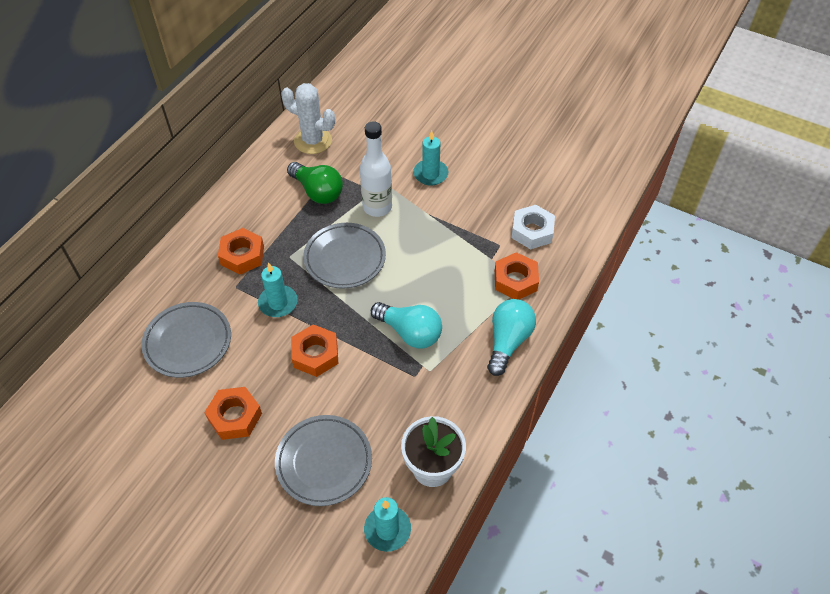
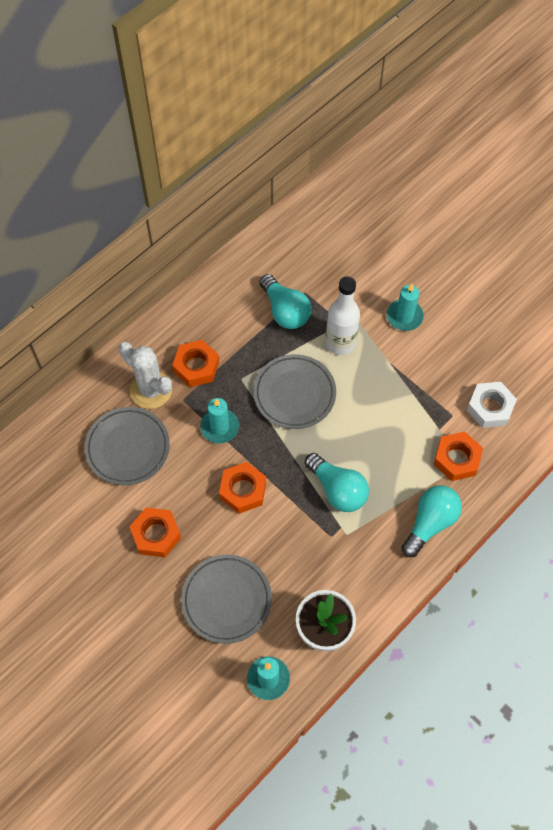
camera: 15 degrees right, 10 degrees up
(313, 141) = (294, 249): white cactus -> white cactus (151, 390)
(317, 192) = (285, 311): green light bulb -> turquoise light bulb

